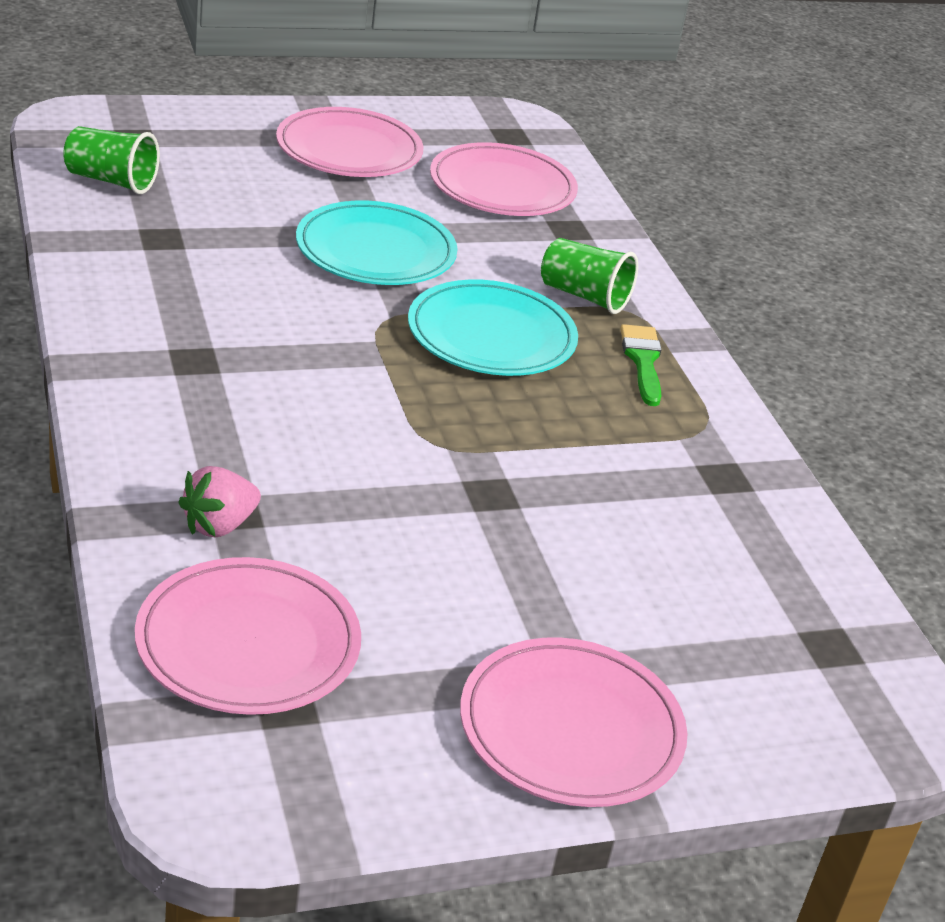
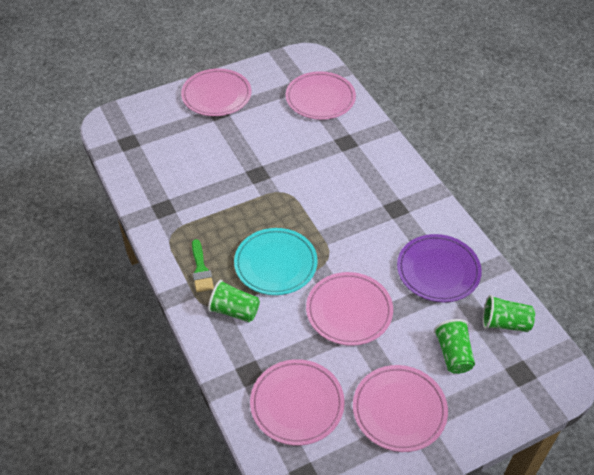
camera: 175 degrees right, 15 degrees up
(176, 259) = (438, 270): none -> purple plate
(219, 525) = (348, 135): pink strawberry -> none
(226, 174) = (453, 354): none -> green cup
(375, 251) = (349, 311): turquoise plate -> pink plate

